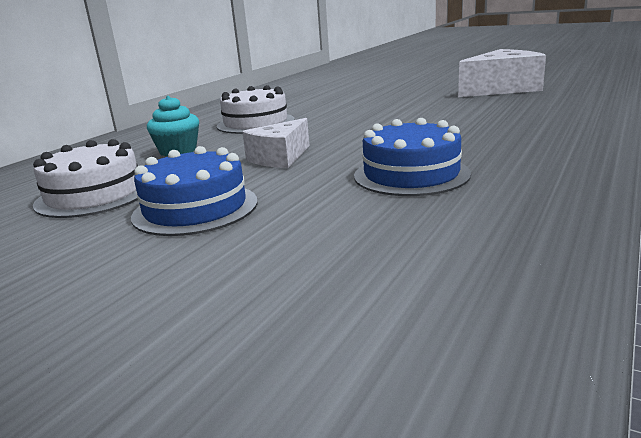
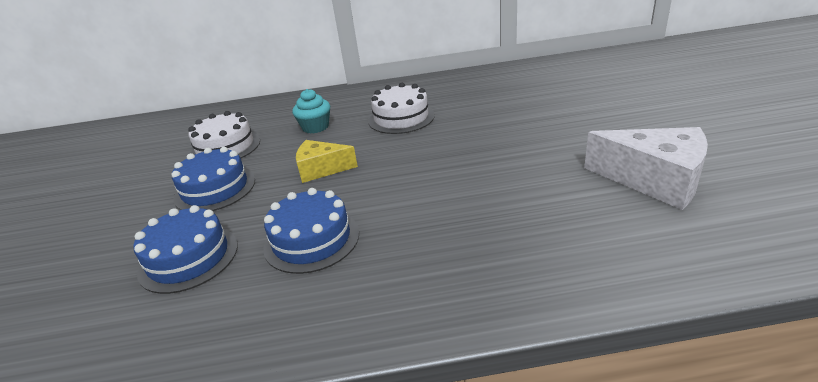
camera: 55 degrees right, 10 degrees up
(280, 158) = (321, 169): white cheese -> yellow cheese
(339, 234) = (188, 258): none -> blue cake

